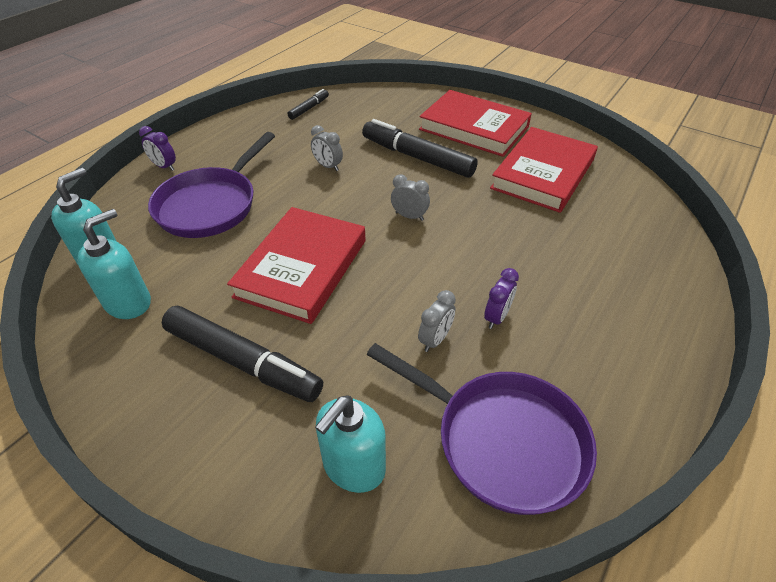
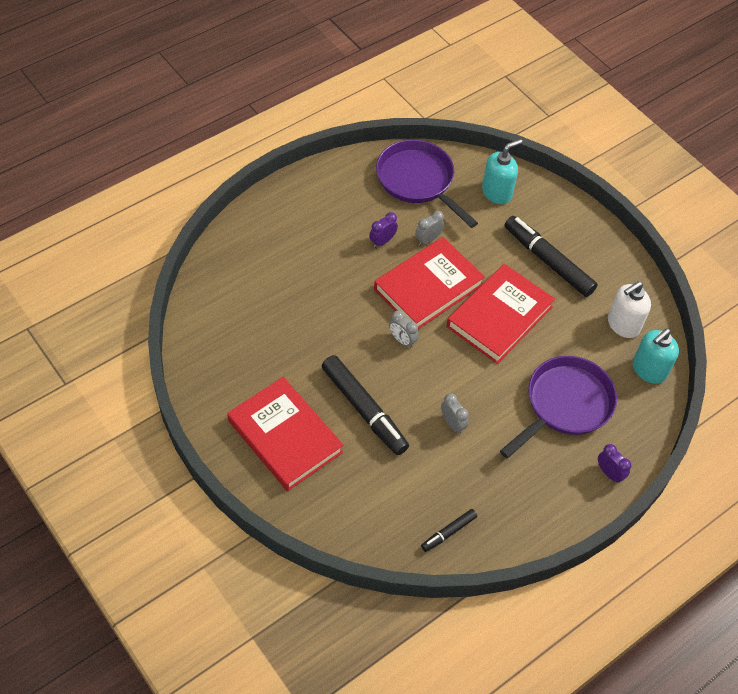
camera: 165 degrees left, 10 degrees up
(128, 303) = (623, 324): turquoise soap dispenser -> white soap dispenser
(543, 174) = (262, 351): red book -> red book (428, 287)

